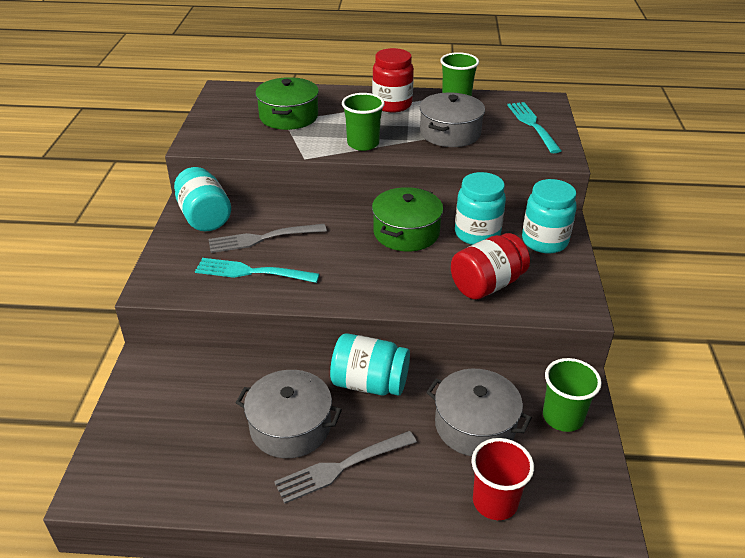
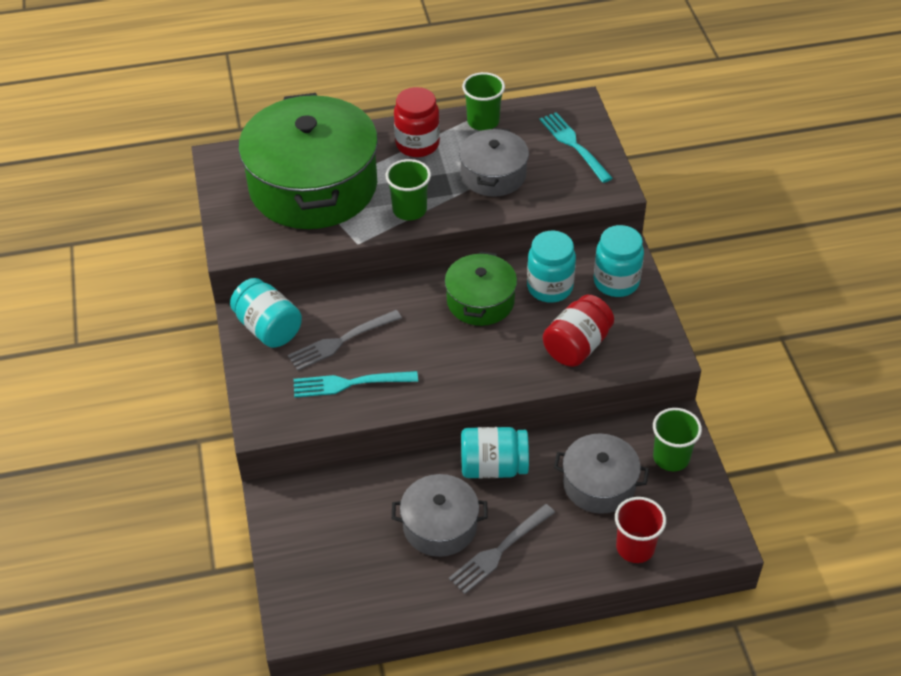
camera: 15 degrees left, 10 degrees up
(289, 116) = (313, 186): green pot -> green pot, size x1.95

